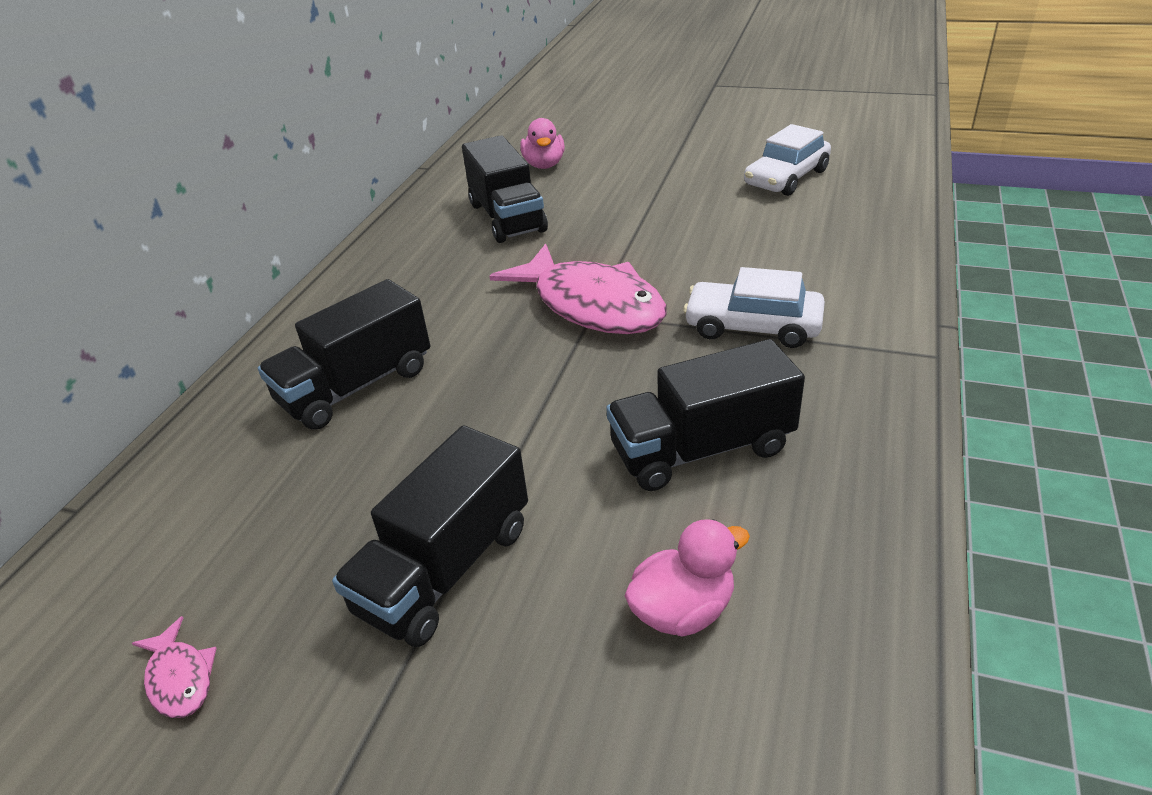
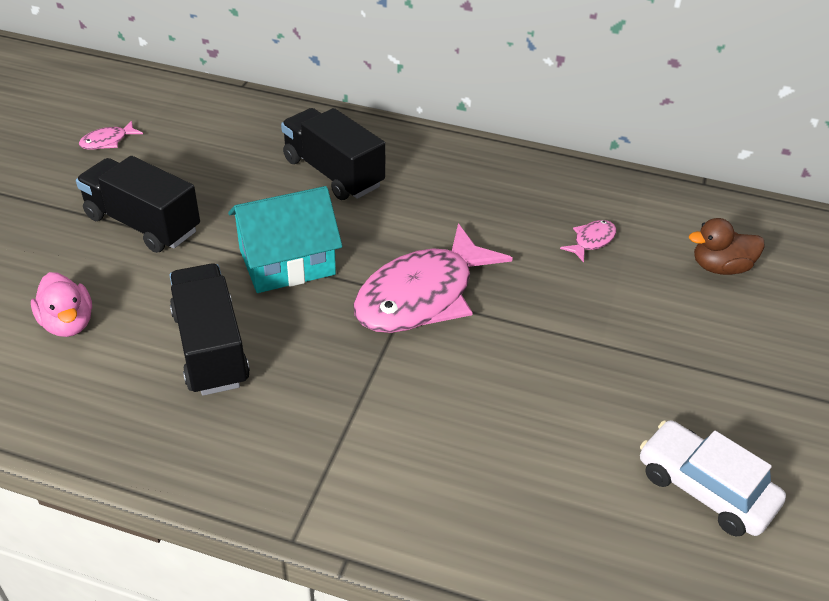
camera: 85 degrees right, 5 degrees up
(507, 217) = (592, 241): black truck -> pink fish
(537, 405) = (287, 262): none -> turquoise house
(544, 165) = (720, 267): pink duck -> brown duck
(752, 326) = (369, 403): white car -> none

